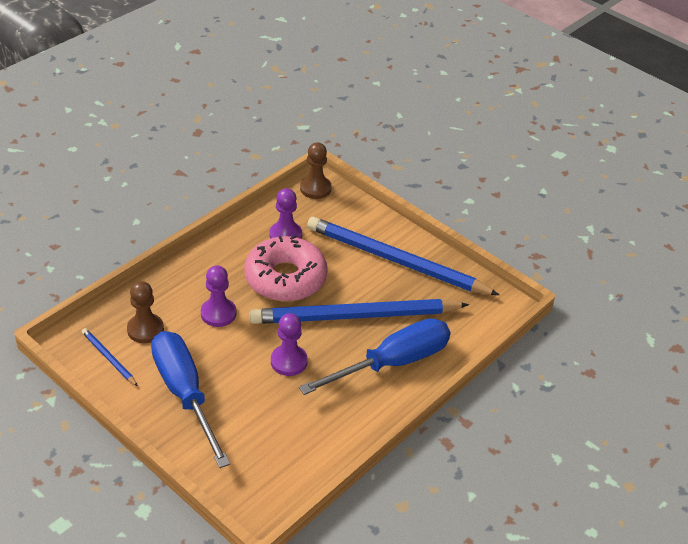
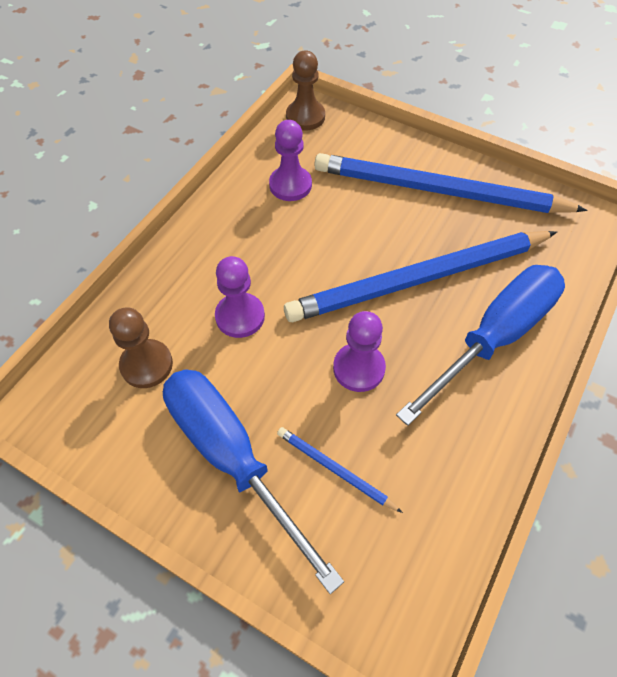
camera: 10 degrees left, 15 degrees up
(108, 358) = (105, 424): blue pencil -> blue pencil (335, 469)
(285, 278) = (311, 244): pink donut -> none

